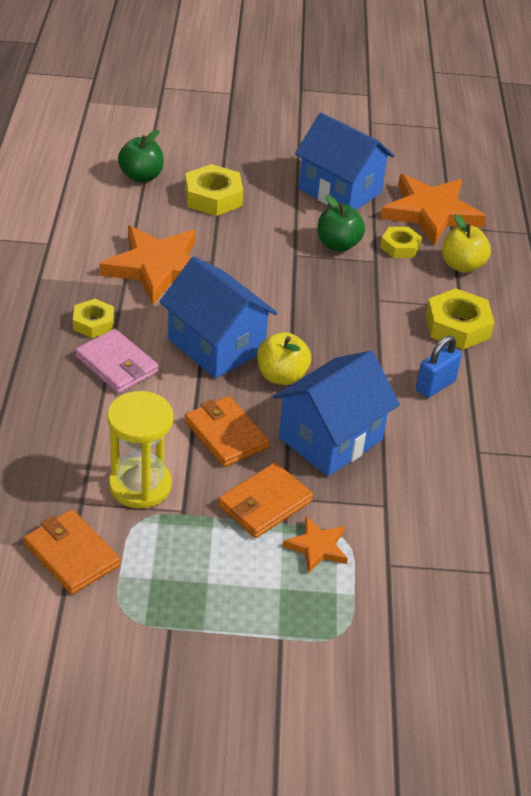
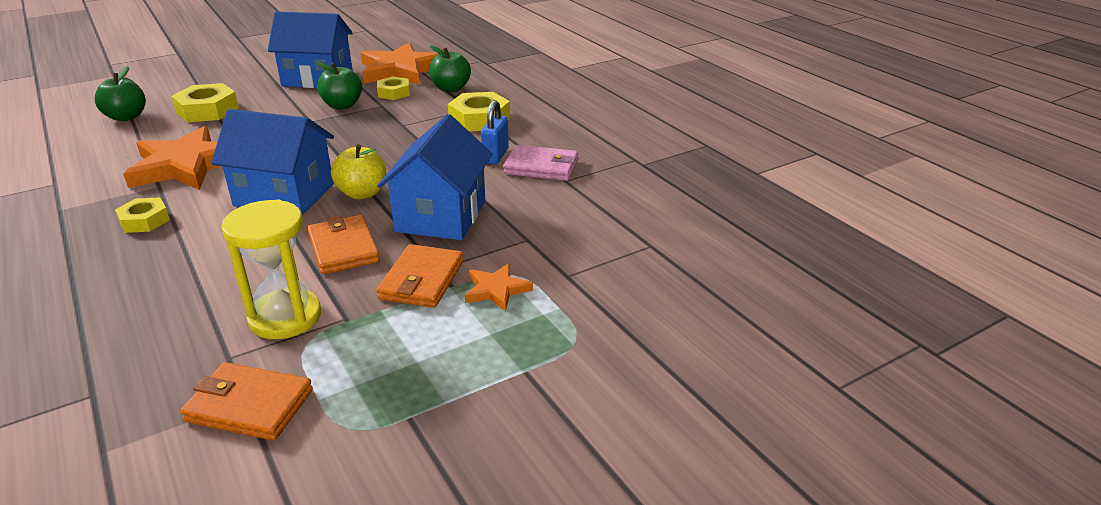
camera: 30 degrees left, 10 degrees down
(117, 364) = (192, 240): pink wallet -> pink wallet (541, 167)
(226, 434) = (343, 248): orange wallet -> orange wallet turned 45 degrees clockwise
(462, 266) = (451, 89): yellow apple -> green apple

